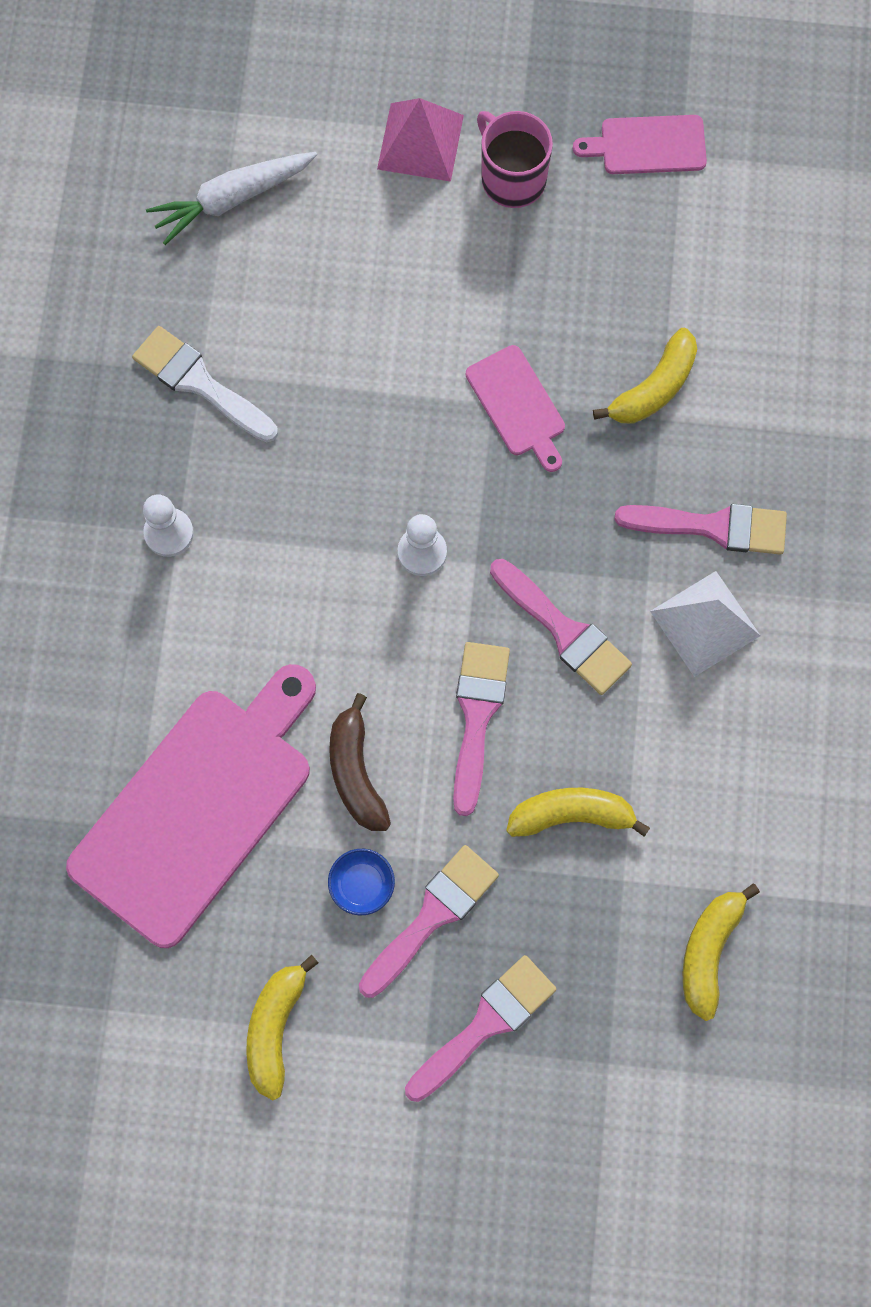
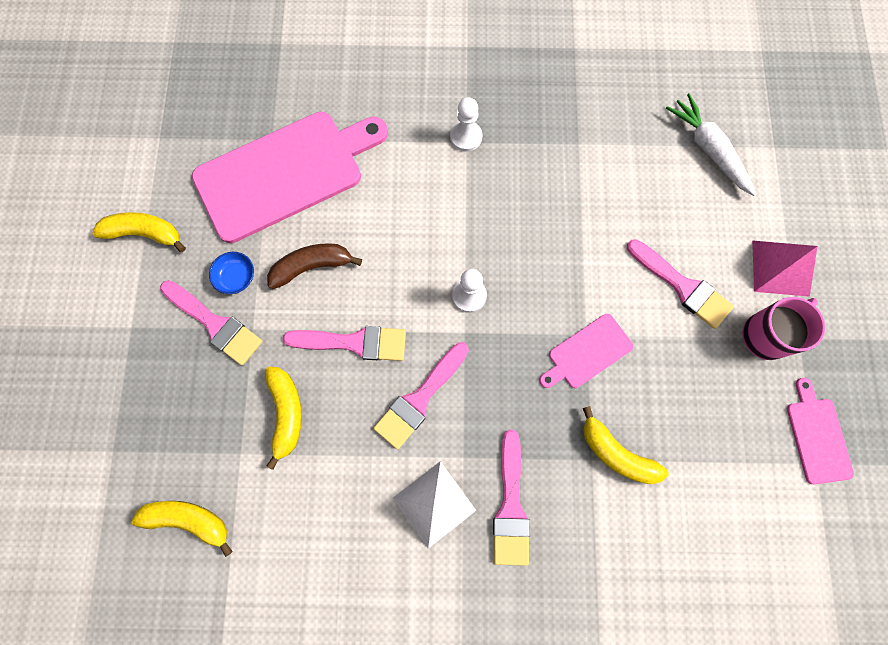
camera: 85 degrees right, 0 degrees up
(198, 807) = (285, 173): pink cutting board -> pink cutting board turned 60 degrees counterclockwise
(199, 383) = (572, 144): white brush -> none
(485, 1024) = (142, 365): pink brush -> pink brush (682, 286)

